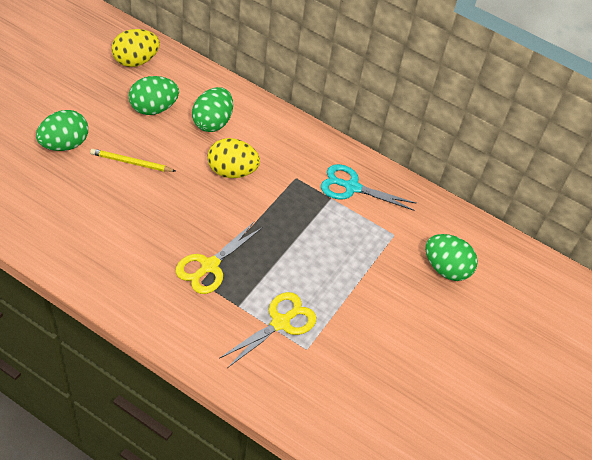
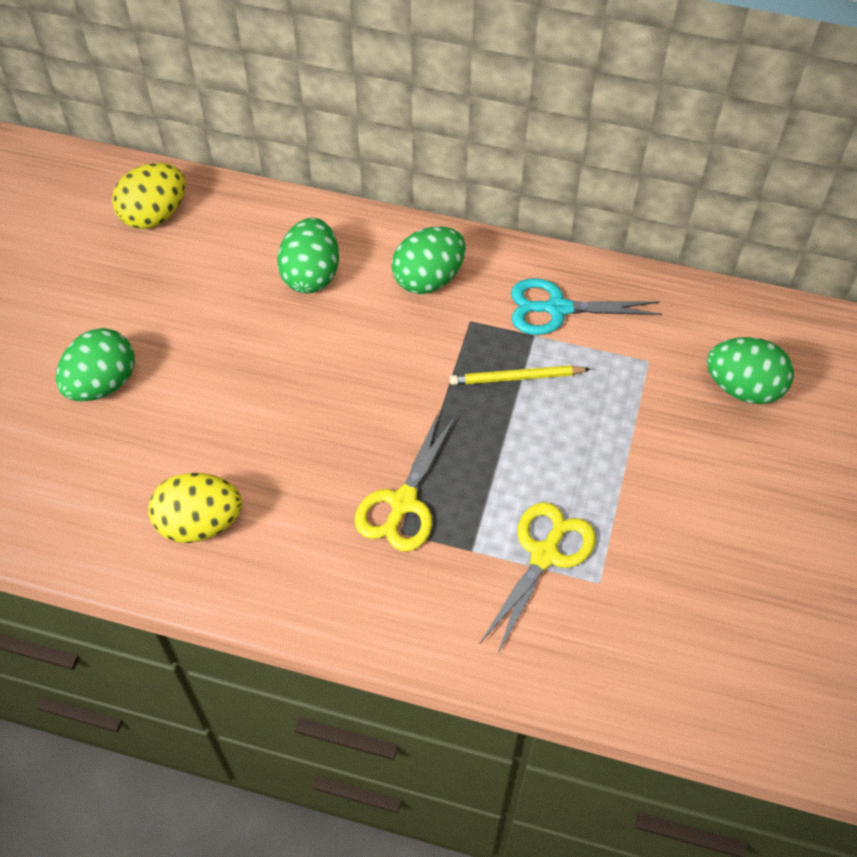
camera: 10 degrees left, 5 degrees up
(131, 163) = (217, 379): yellow pencil -> yellow pencil (516, 378)
(153, 108) = (214, 282): green egg -> green egg (428, 279)
(232, 171) = (373, 342): yellow egg -> yellow egg (200, 523)

